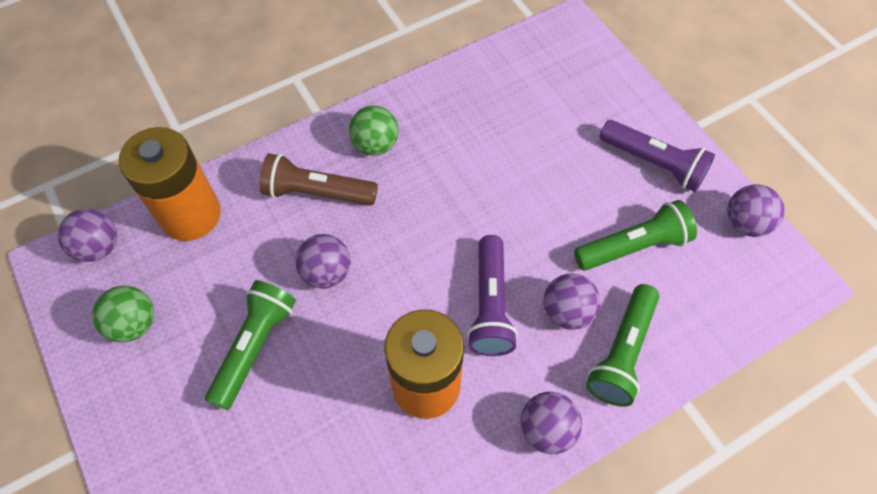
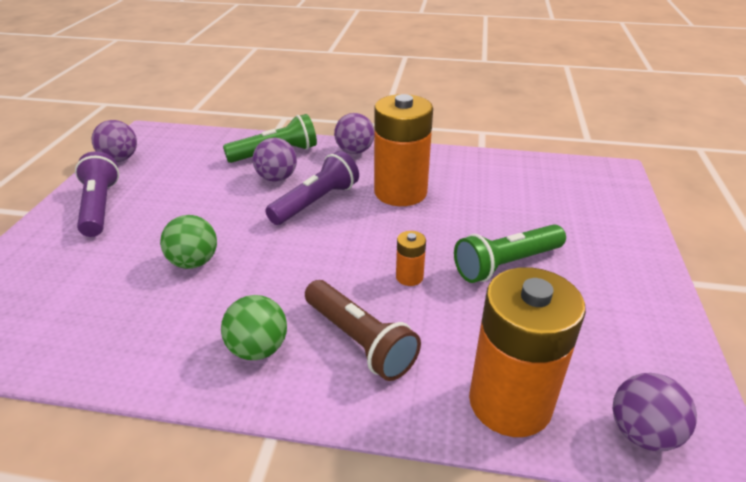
camera: 140 degrees left, 25 degrees down
(134, 324) = (615, 334): green ball -> green ball (194, 262)
(327, 272) = (409, 277): purple ball -> orange battery
(633, 246) = (192, 181): green flashlight -> none

